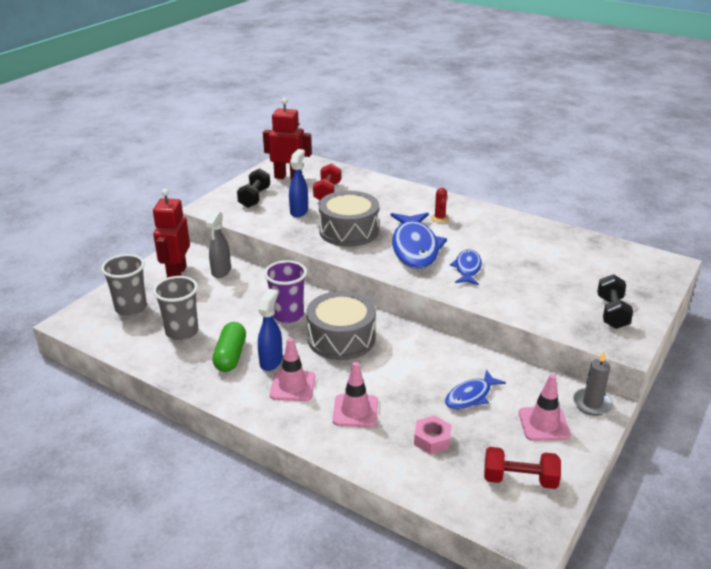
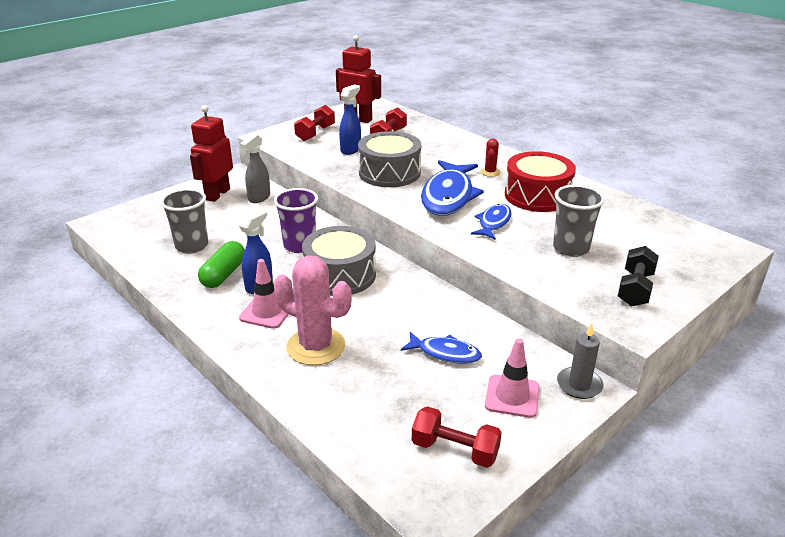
camera: 15 degrees right, 0 degrees up
(131, 308) = (159, 218): grey cup -> grey cup (571, 248)
(254, 198) = (315, 133): black dumbbell -> red dumbbell
(355, 411) = (316, 346): pink traffic cone -> pink cactus
(432, 439) = (380, 389): pink nut -> none
(471, 396) = (445, 353): blue fish -> blue fish turned 135 degrees counterclockwise
(492, 236) = (537, 196): none -> red drum

